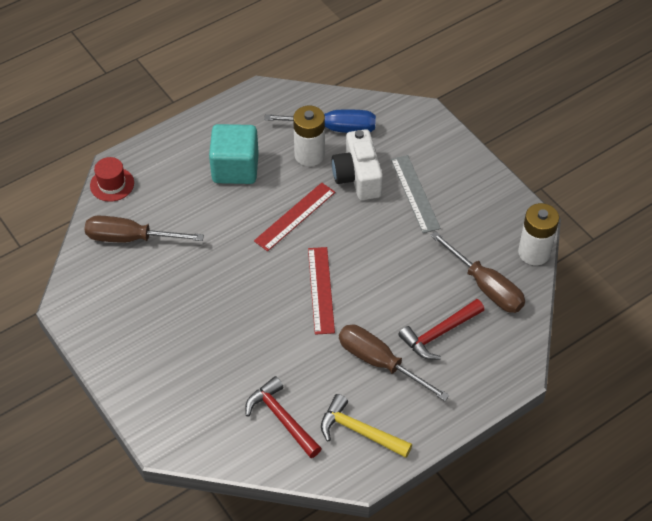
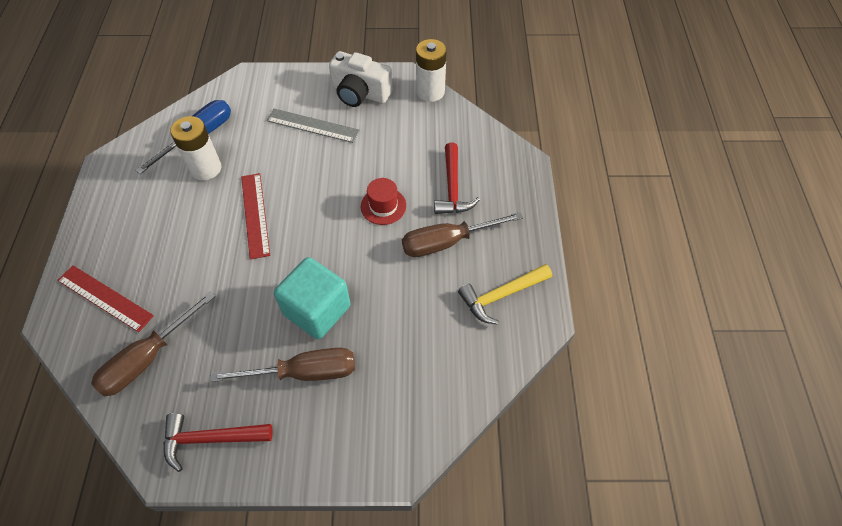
camera: 55 degrees left, 5 degrees up
(112, 184) = (70, 338): red hat -> red hat (383, 206)
(235, 168) = (162, 228): turquoise cube -> turquoise cube (317, 310)
(282, 418) = (446, 346): red hammer -> red hammer (211, 438)
(321, 290) = (344, 240): red ruler -> red ruler (105, 298)
(358, 176) = (260, 150): white camera -> white camera (360, 93)
(486, 286) = (435, 135): brown screwdriver -> brown screwdriver (304, 372)

